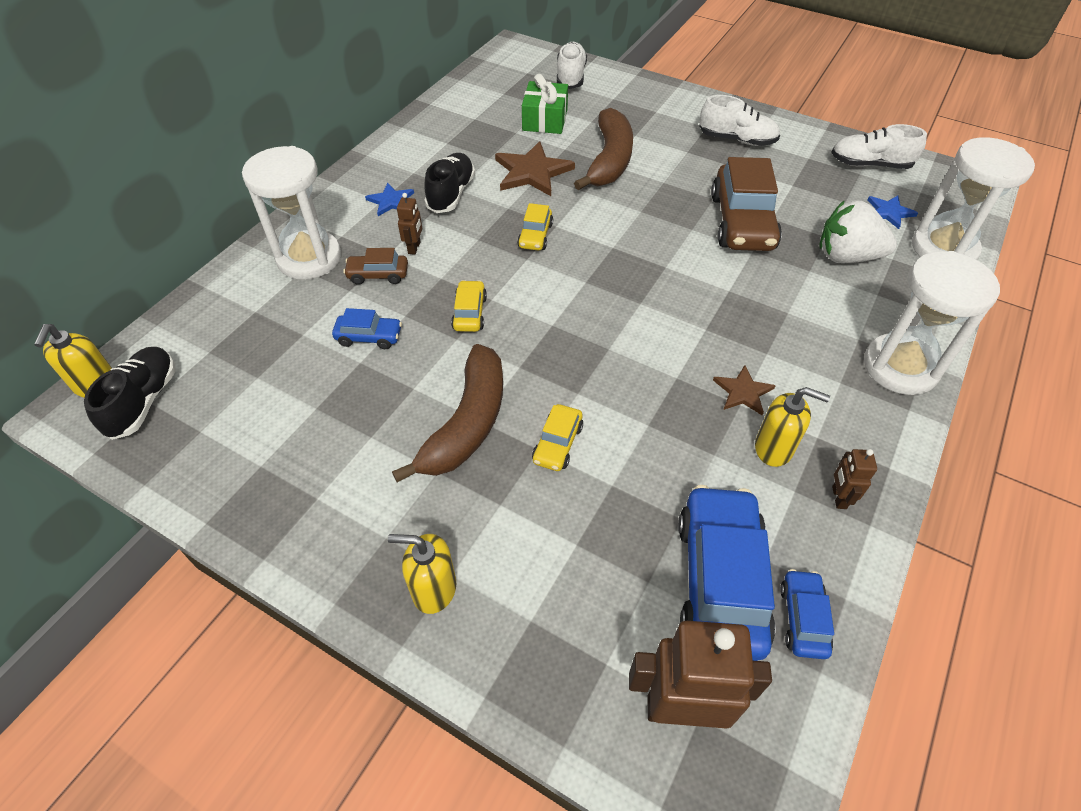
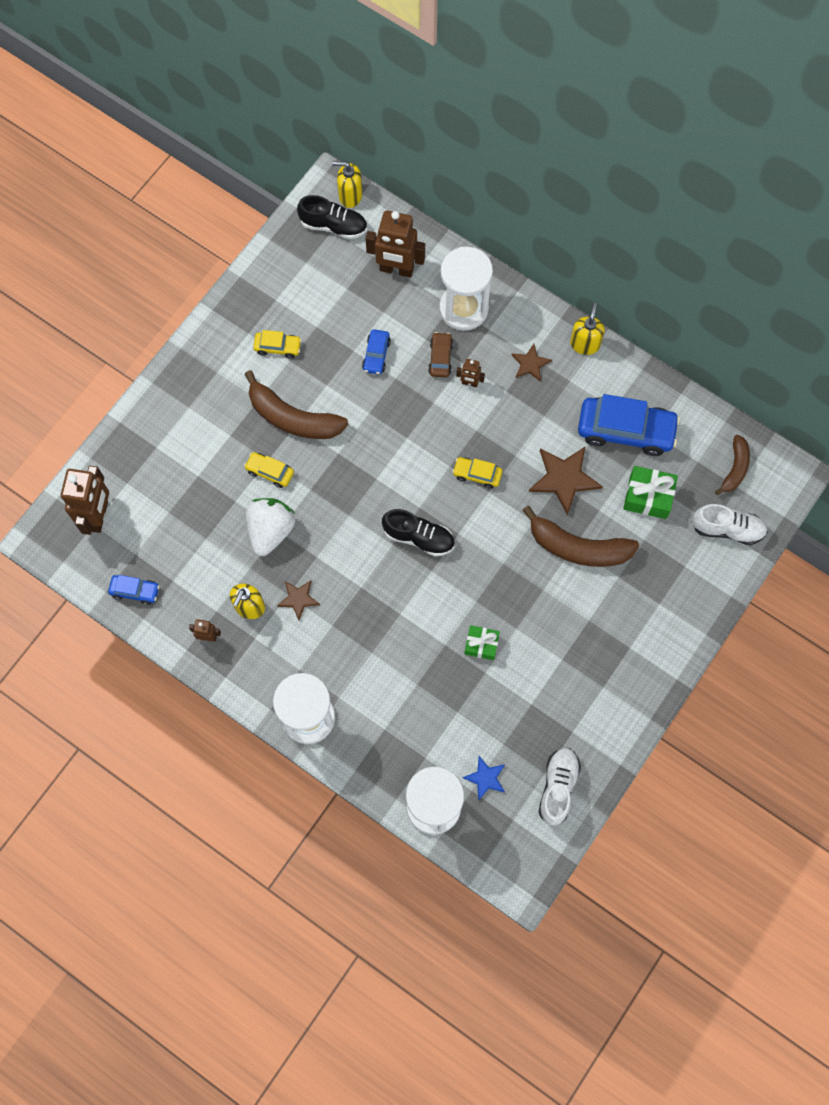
camera: 95 degrees right, 20 degrees up
(237, 325) = (396, 269): none -> brown robot
(390, 201) = (530, 364): blue star -> brown star
(433, 589) = (181, 398): yellow soap dispenser -> yellow soap dispenser (585, 344)
(451, 194) = (536, 411): black shoe -> black shoe (419, 537)
(469, 313) = (393, 422): yellow car -> yellow car (278, 347)
(508, 74) = (735, 468): none -> brown banana
(719, 580) = (164, 551): blue car -> blue car (625, 430)
(737, 140) = (605, 671): white shoe -> none
(742, 222) = (481, 645): brown car -> green gift
(846, 256) = (430, 720): white strawberry -> white strawberry (271, 530)

